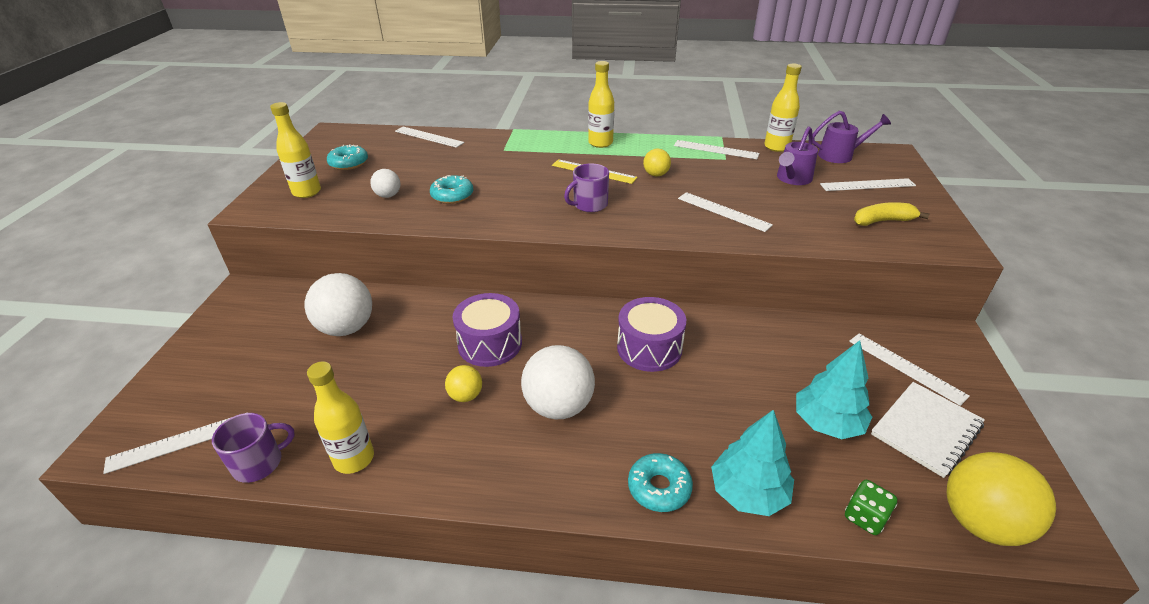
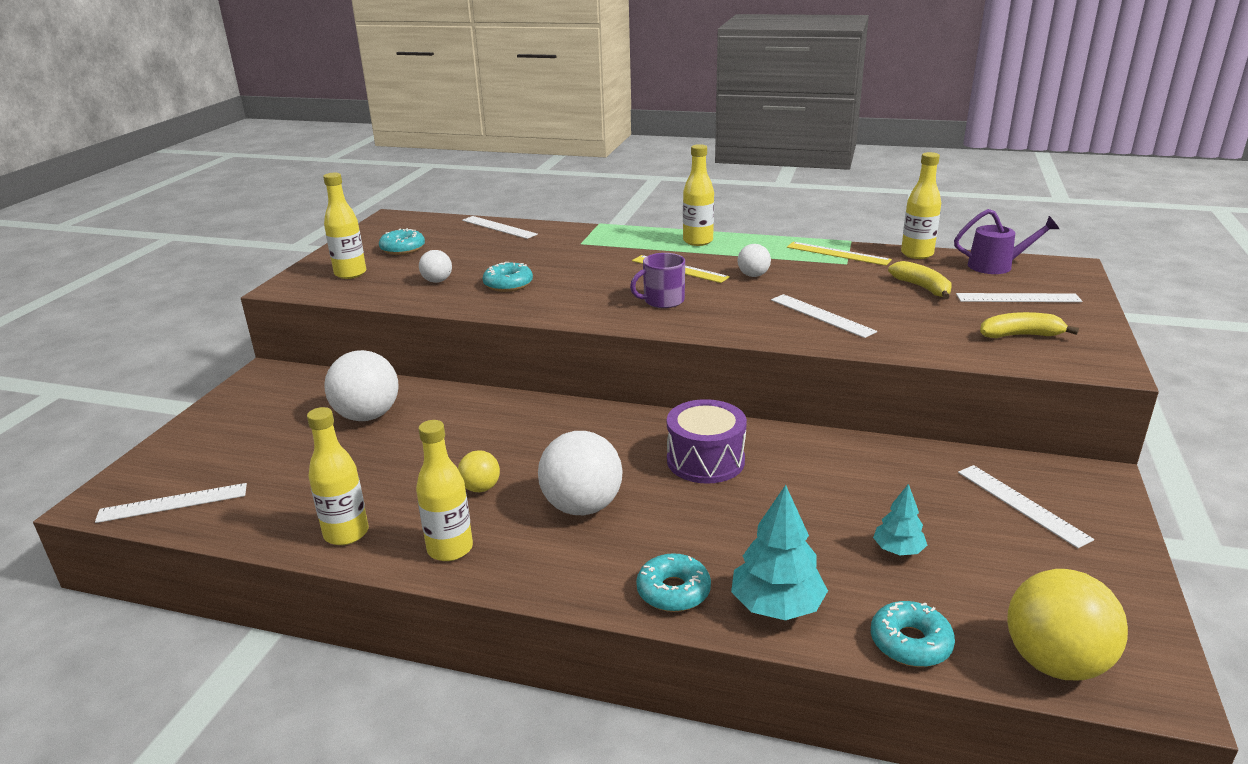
camera: 10 degrees right, 10 degrees down
(259, 463) = (248, 528): purple mug -> none
(453, 465) = (450, 549): none -> yellow bottle
(490, 343) = (521, 442): purple drum -> none
(656, 175) = (753, 275): yellow ball -> white ball
(715, 150) = (838, 253): white ruler -> yellow ruler
(792, 179) = (922, 288): purple watering can -> yellow banana
(827, 423) = (898, 550): turquoise tree -> turquoise tree, size x0.59
(865, 517) = (910, 643): green dice -> turquoise donut
(925, 429) = (1022, 568): white notebook -> none

